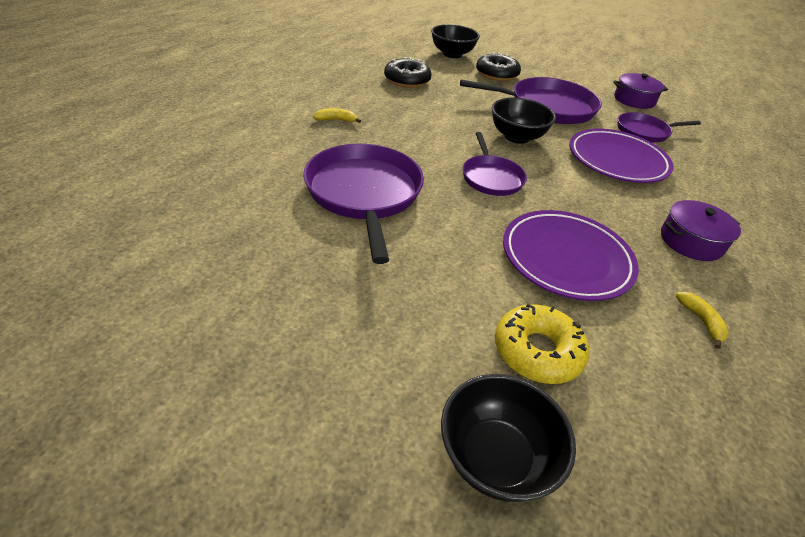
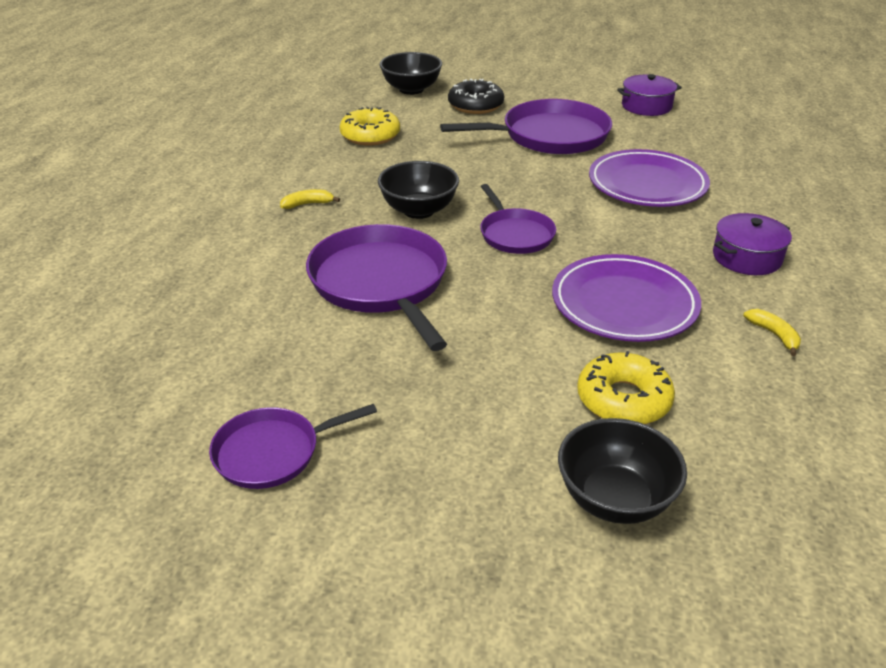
camera: 10 degrees left, 5 degrees down
(407, 80) = (370, 135): black donut -> yellow donut
(516, 137) = (527, 180): black bowl -> black bowl (419, 210)
(644, 132) = (668, 143): purple pan -> purple pan (272, 452)

